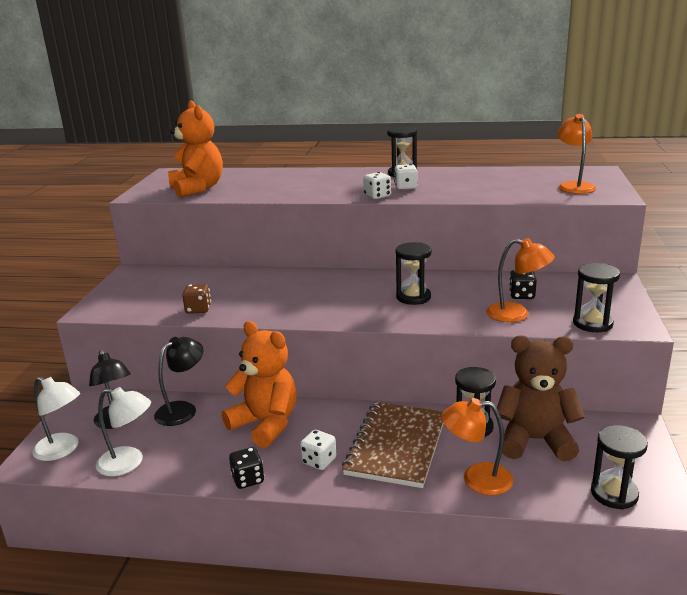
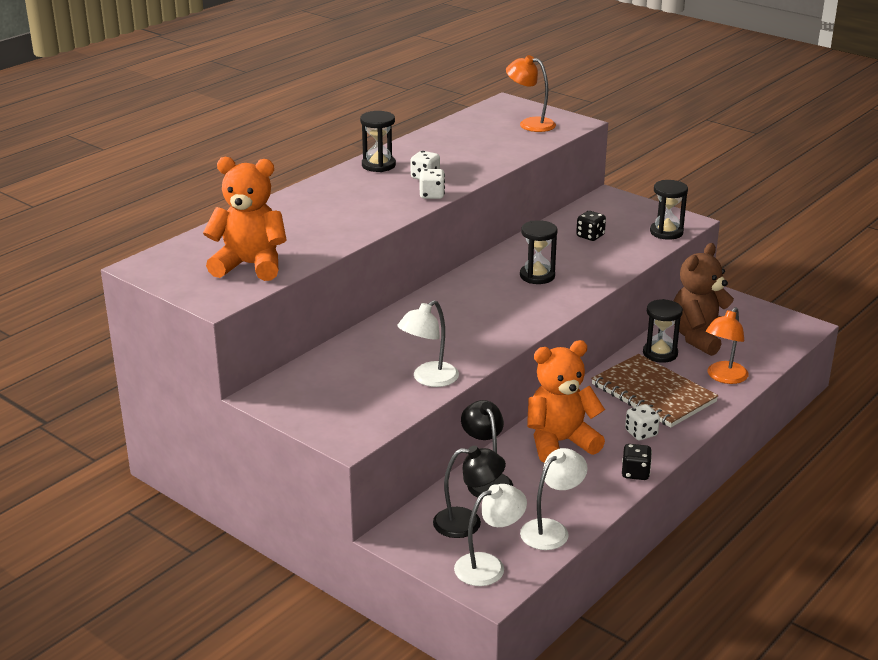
camera: 60 degrees left, 5 degrees up
(198, 309) = (429, 379): brown dice -> white lamp
(516, 314) = (620, 250): orange lamp -> none
(614, 494) = (781, 337): black hourglass -> none

